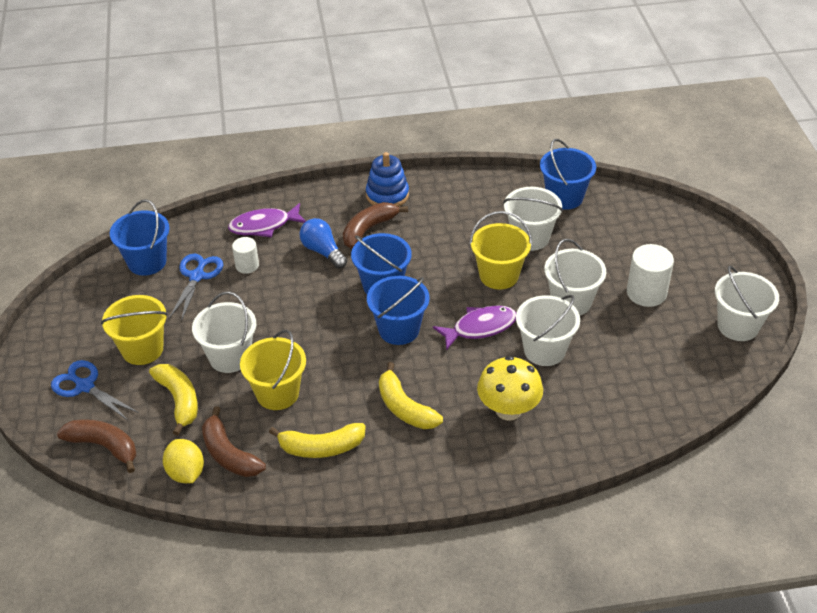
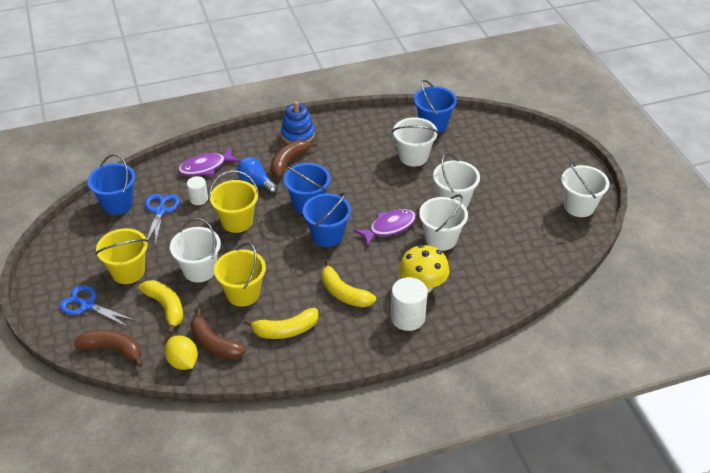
camera: 10 degrees left, 0 degrees up
(499, 275) = (395, 187): yellow bucket -> yellow bucket (237, 221)
(646, 293) = (508, 189): white cylinder -> white cylinder (407, 317)

